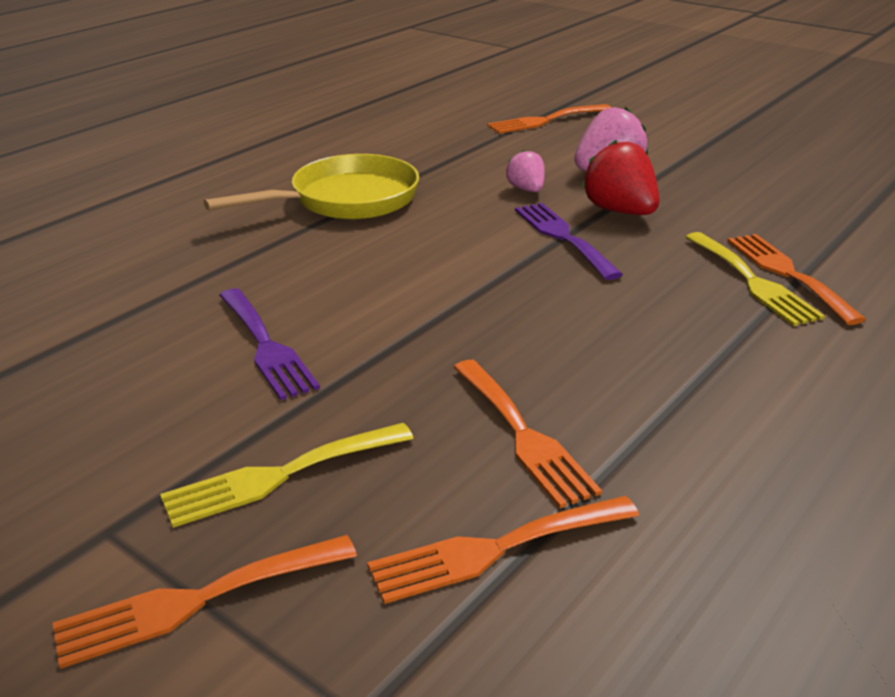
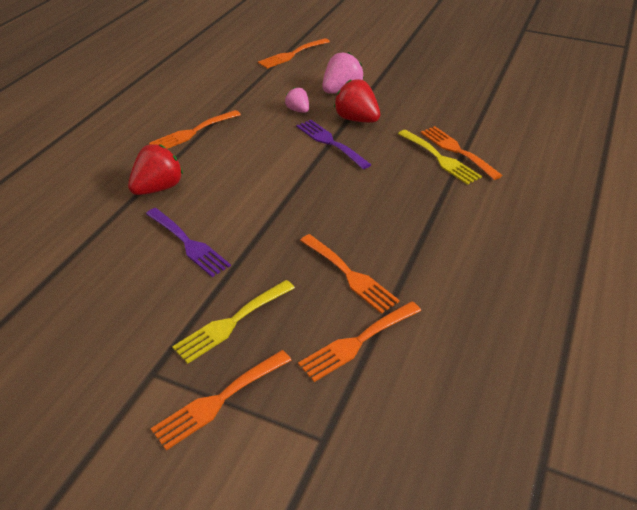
camera: 15 degrees left, 10 degrees up
(257, 265) = (158, 188): none -> red strawberry
(346, 200) = (192, 132): yellow pan -> orange fork

